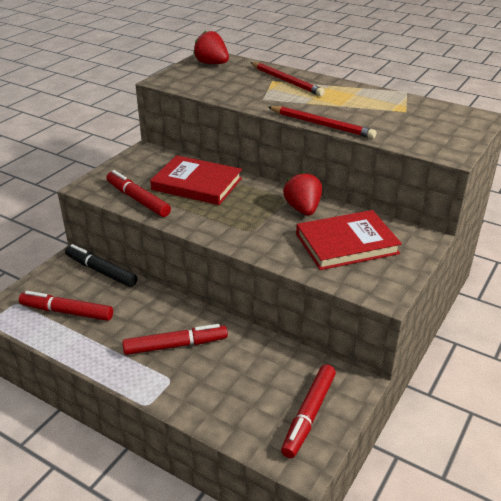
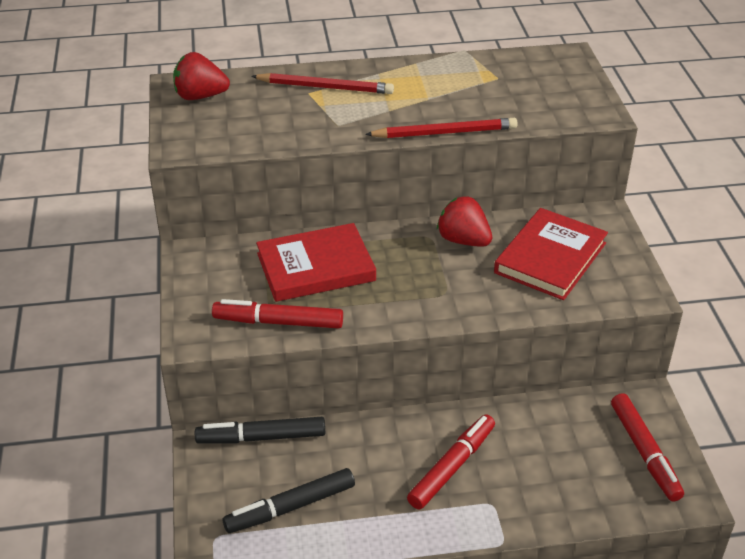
camera: 40 degrees left, 5 degrees up
(67, 312) = (290, 507): red marker -> black marker

